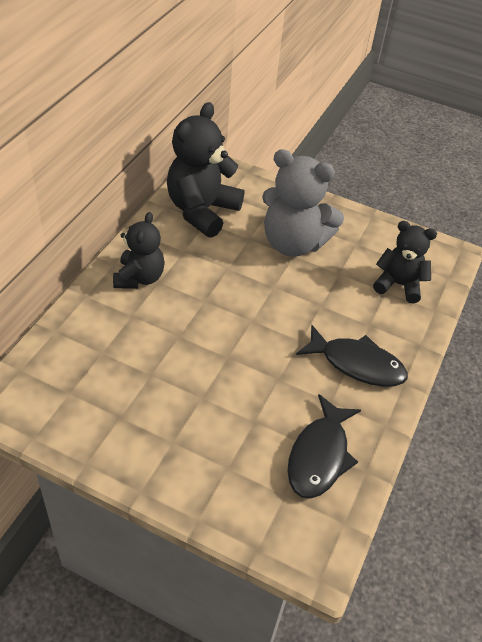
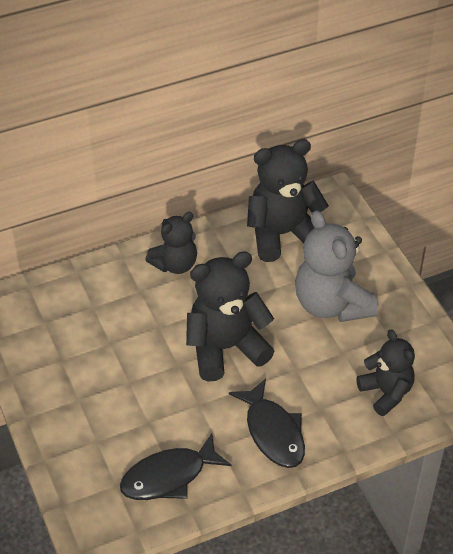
camera: 45 degrees right, 0 degrees up
(251, 321) = (225, 348): none -> black teddy bear

